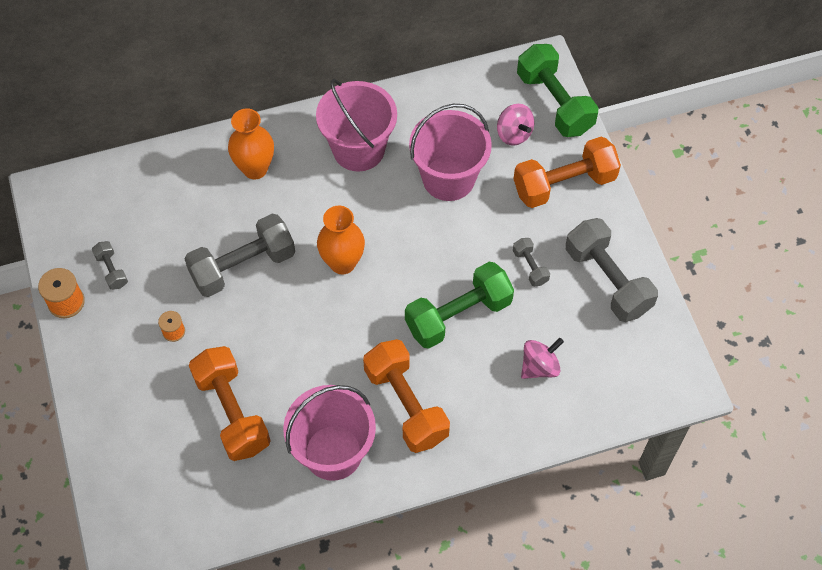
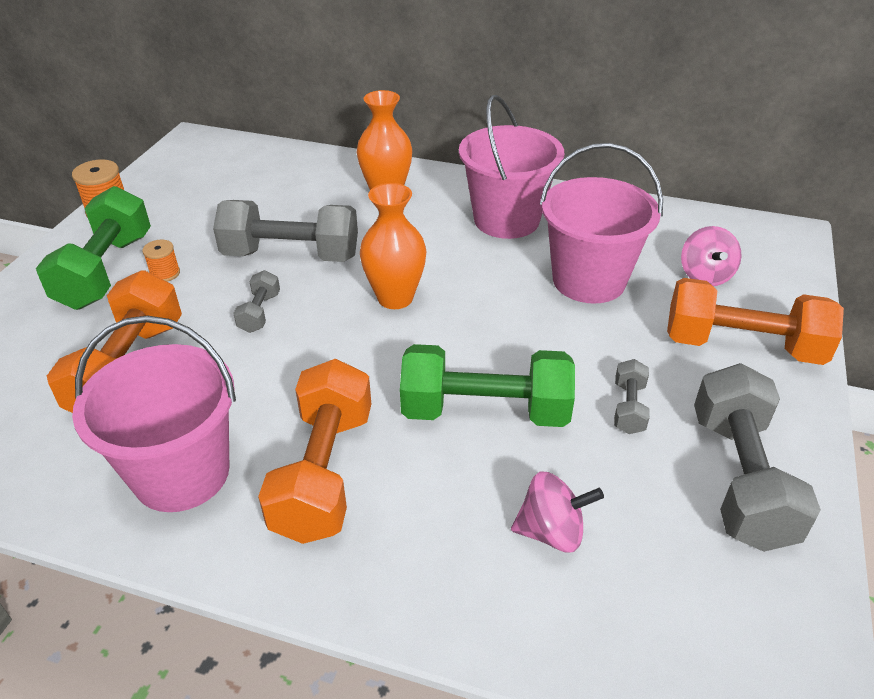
camera: 35 degrees right, 20 degrees down
(111, 270) = (173, 207): grey dumbbell -> grey dumbbell (259, 312)
(554, 103) = (781, 270): green dumbbell -> green dumbbell (106, 271)

